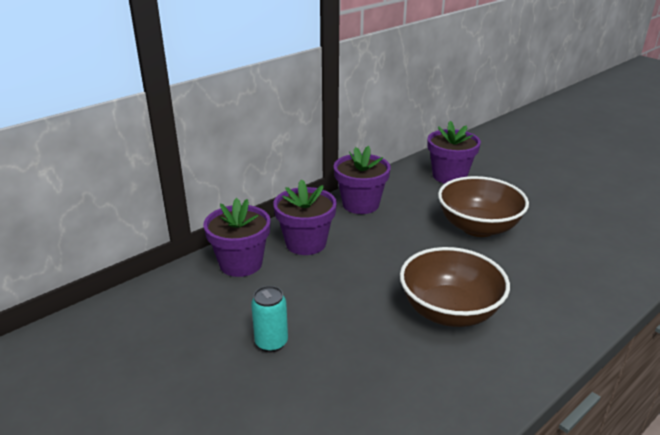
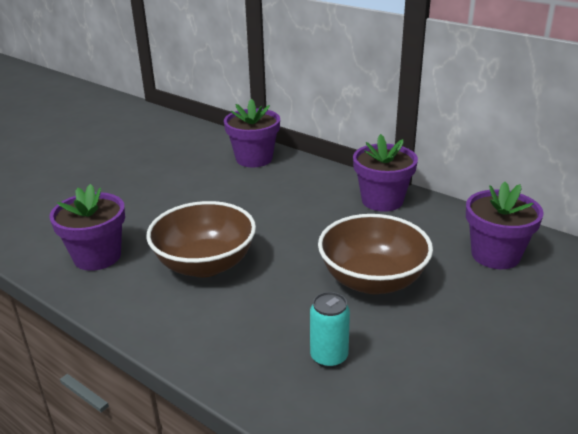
camera: 80 degrees right, 0 degrees up
(271, 343) = (157, 185): turquoise can -> turquoise can (329, 357)
(306, 243) = (295, 181): purple flower pot -> purple flower pot (97, 256)

